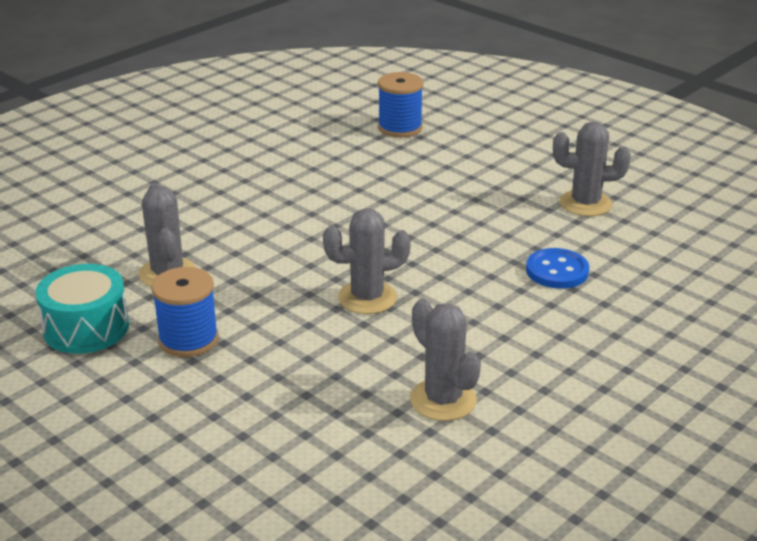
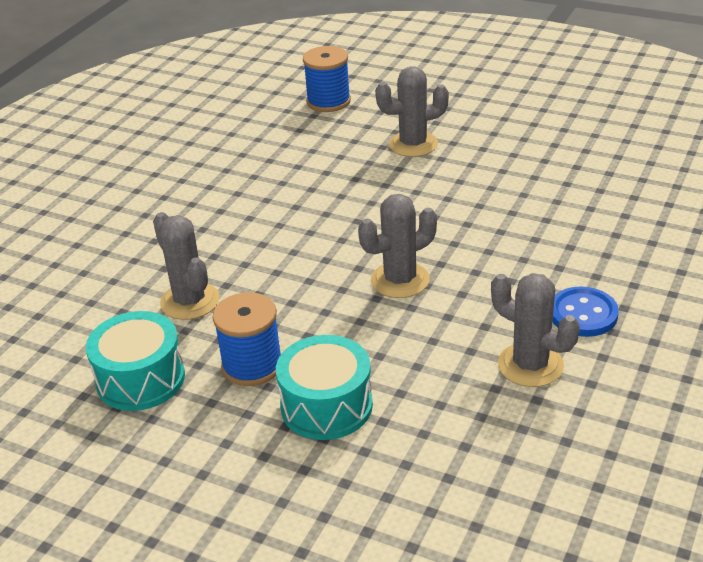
camera: 15 degrees left, 5 degrees up
(232, 389) = (326, 406): none -> turquoise drum
(557, 271) = (556, 213): blue button -> blue button (583, 314)
(585, 203) = (542, 141): grey cactus -> grey cactus (413, 144)

